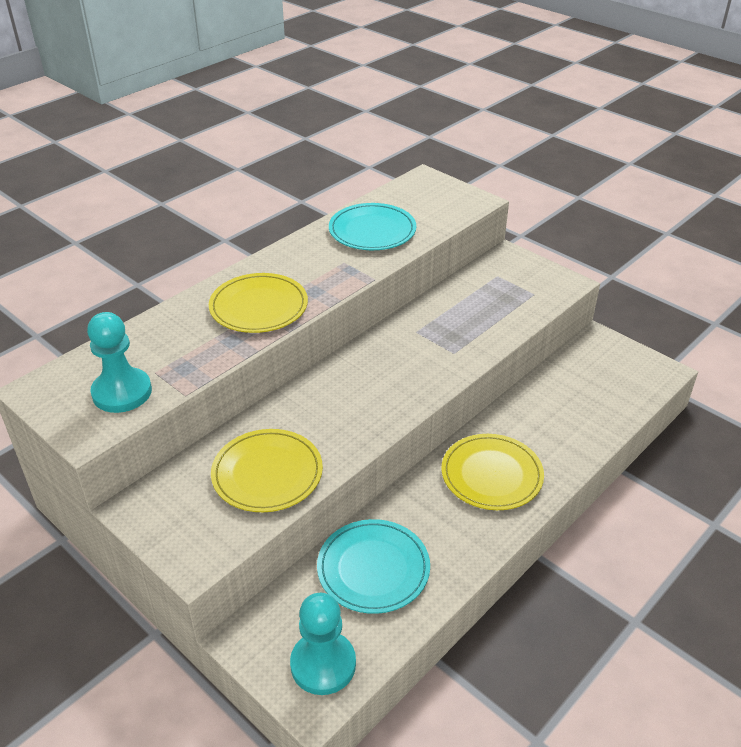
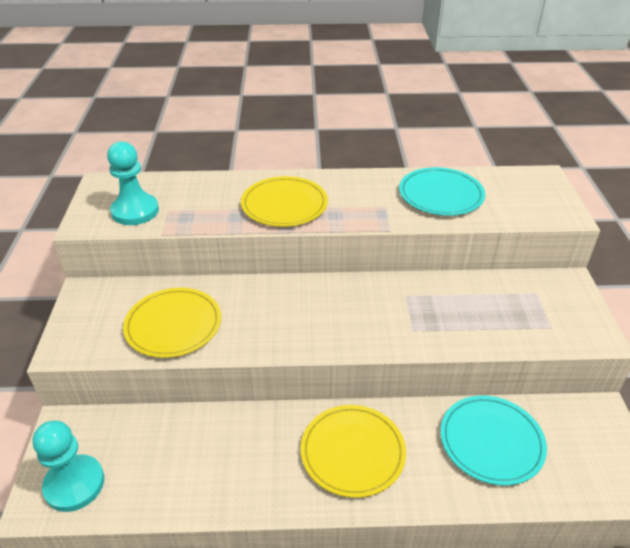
camera: 45 degrees right, 0 degrees up
(373, 569) = (184, 449): turquoise plate -> turquoise plate (491, 441)

